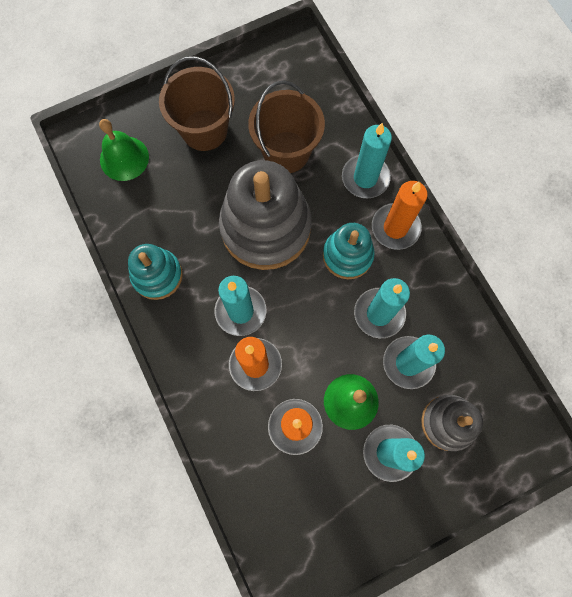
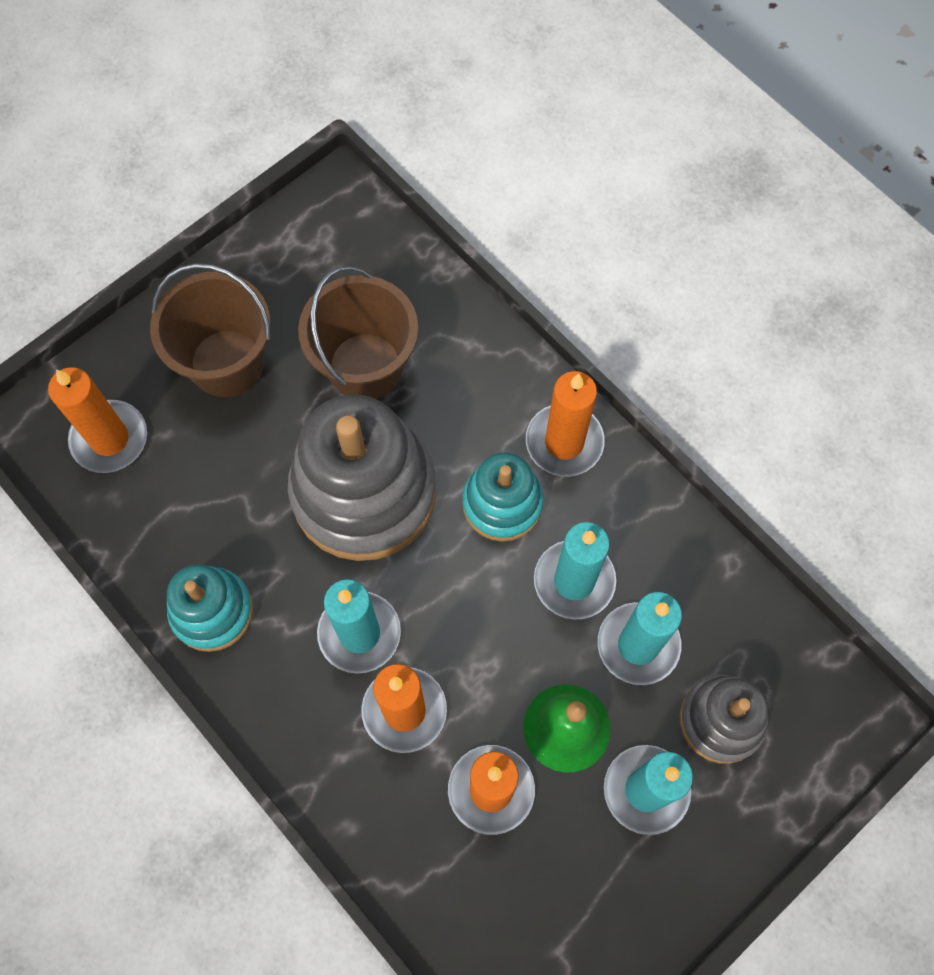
camera: 15 degrees left, 5 degrees down
(124, 158) = (109, 439): green bell -> orange candle
(365, 178) = (498, 377): turquoise candle -> none

